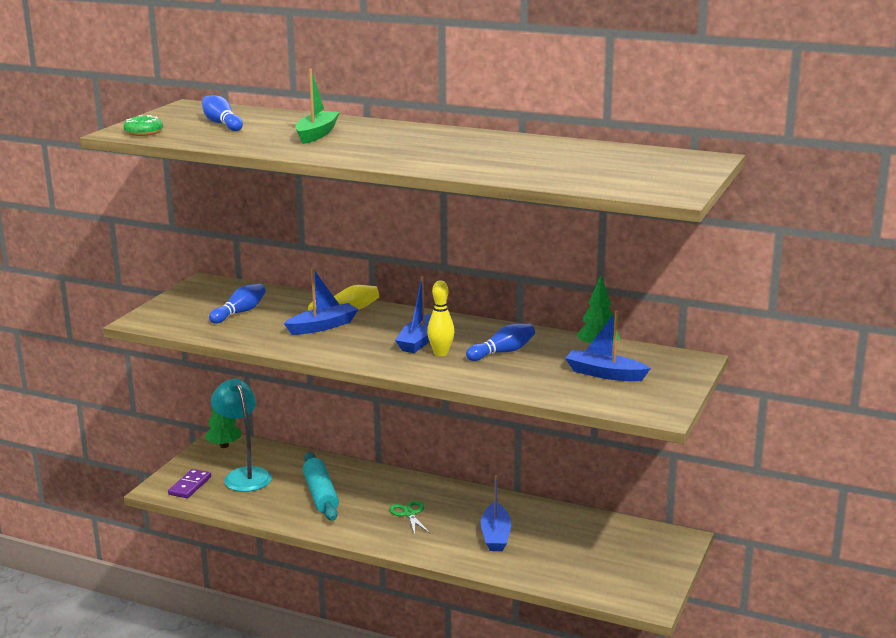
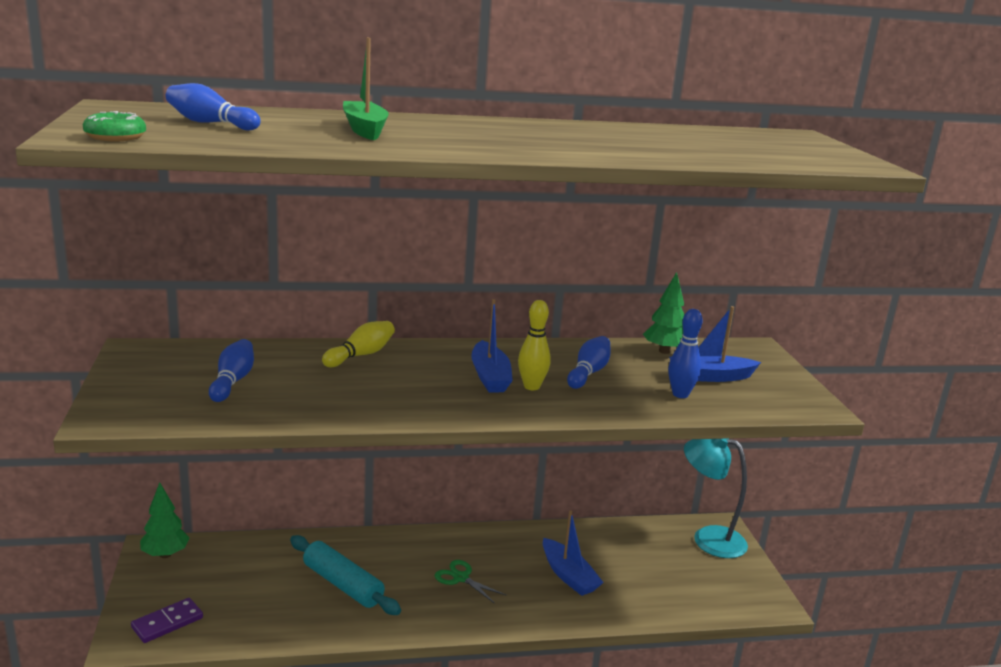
camera: 35 degrees left, 0 degrees up
(190, 486) = (167, 623): purple domino -> purple domino turned 60 degrees clockwise
(244, 475) = (226, 587): turquoise lamp -> turquoise lamp (708, 538)
(322, 326) = (359, 380): blue boat -> none
(553, 381) = (680, 394): none -> blue bowling pin

